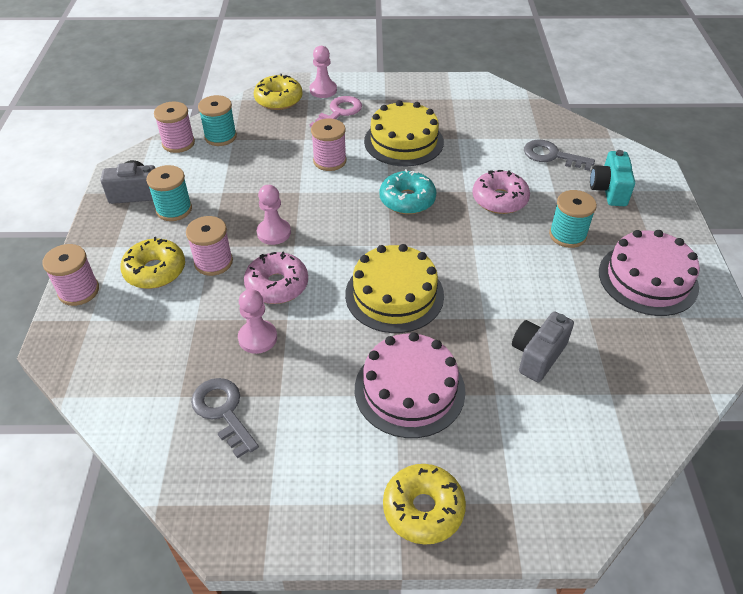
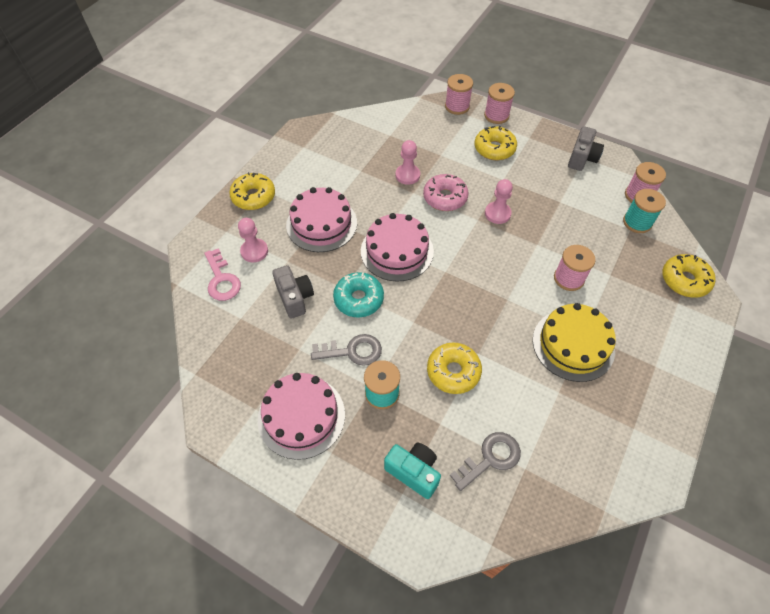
camera: 120 degrees right, 10 degrees up
(174, 209) = (552, 172): turquoise spool -> none
(213, 262) = (486, 176): pink spool -> pink spool (457, 106)
(223, 411) = (367, 147): grey key -> grey key (352, 351)
(323, 90) = (691, 321): pink pawn -> pink pawn (254, 251)
(339, 112) = (644, 317): pink key -> pink key (222, 280)
(394, 294) = (397, 251): yellow cake -> pink cake
(407, 200) = (489, 306): turquoise donut -> turquoise donut (359, 299)
(499, 199) = (453, 371): pink donut -> yellow donut

